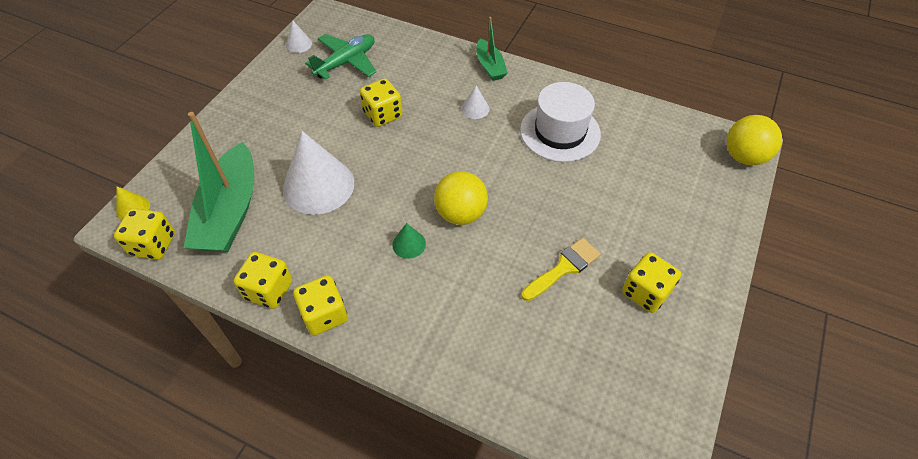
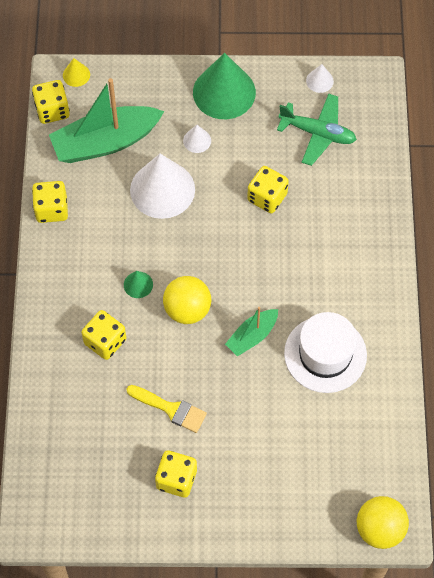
camera: 65 degrees right, 10 degrees up
(255, 105) = (224, 92): none -> green cone
(324, 315) = (49, 257): yellow dice -> yellow dice (105, 341)
(475, 108) = (316, 270): white cone -> white cone (197, 140)
(490, 66) = (383, 259): green boat -> green boat (252, 336)

